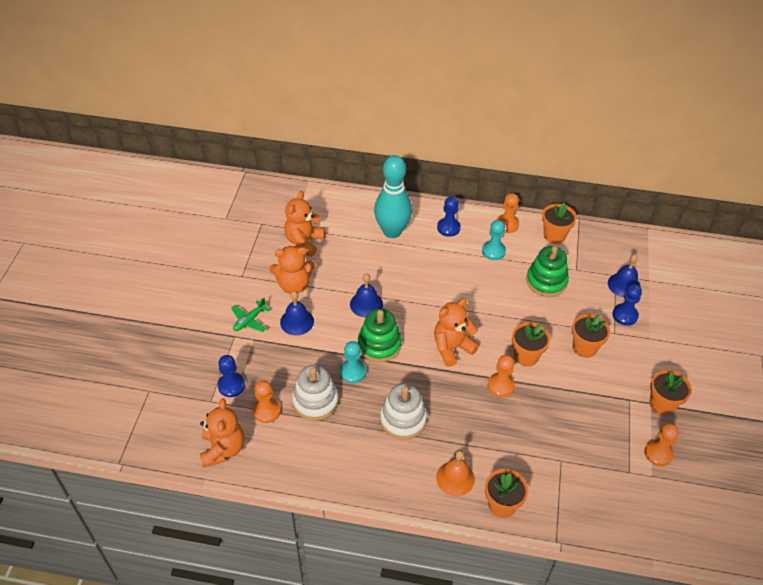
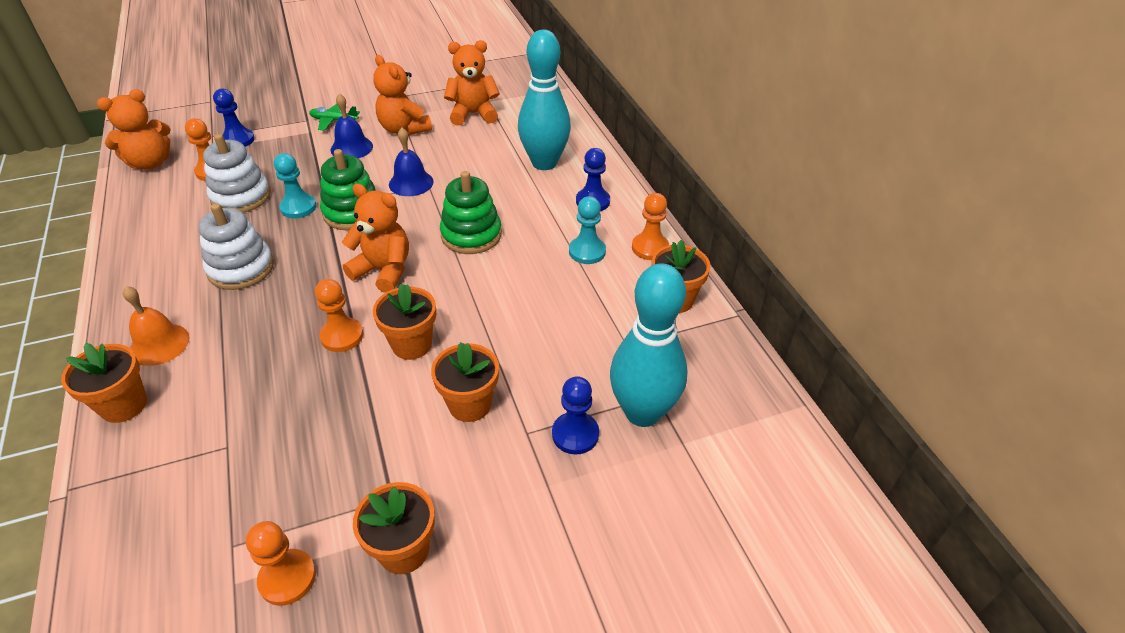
camera: 60 degrees right, 5 degrees down
(546, 281) = (574, 320): green stacking toy -> green stacking toy (471, 235)
(624, 285) = (642, 412): blue bell -> turquoise bowling pin

